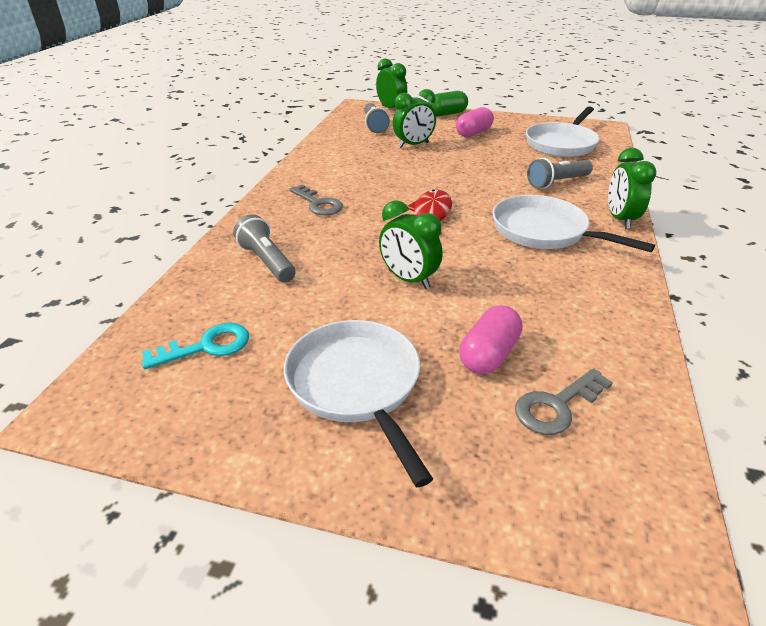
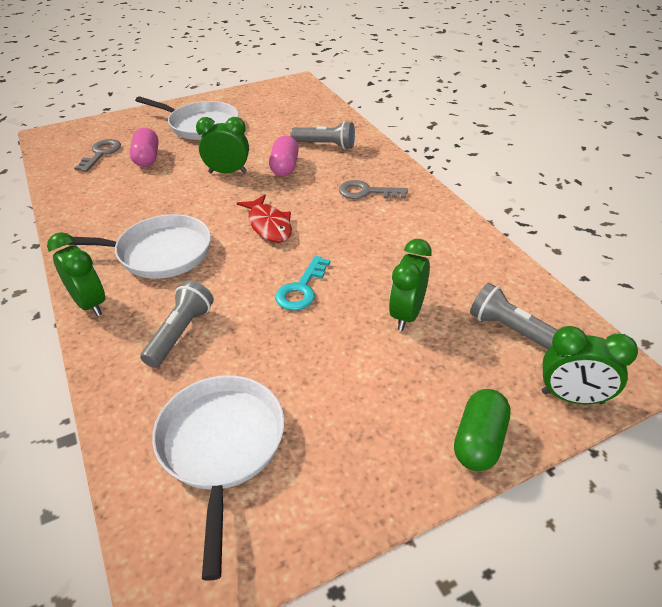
camera: 140 degrees right, 5 degrees up
(206, 346) = (285, 109): turquoise key -> turquoise key (301, 288)
(473, 133) = (372, 396): pink capsule -> pink capsule (285, 167)

